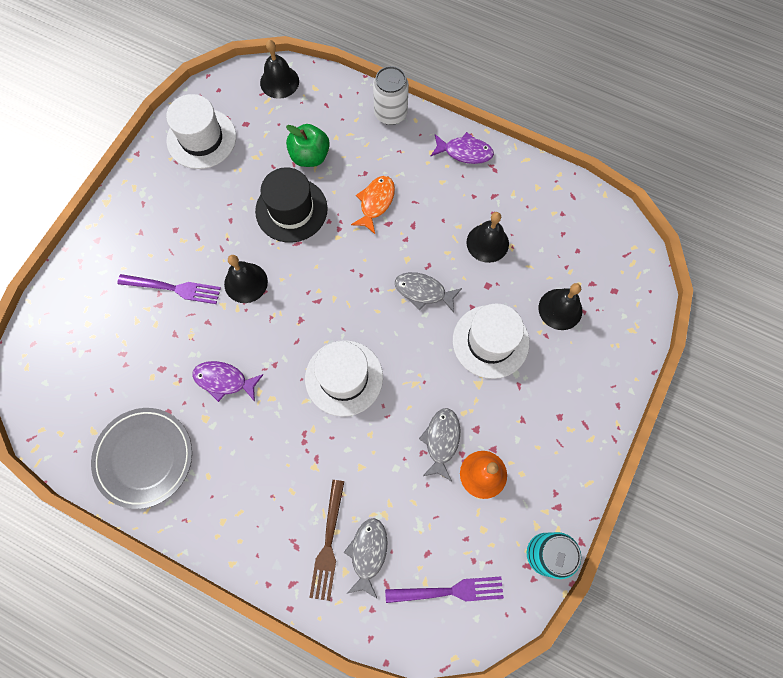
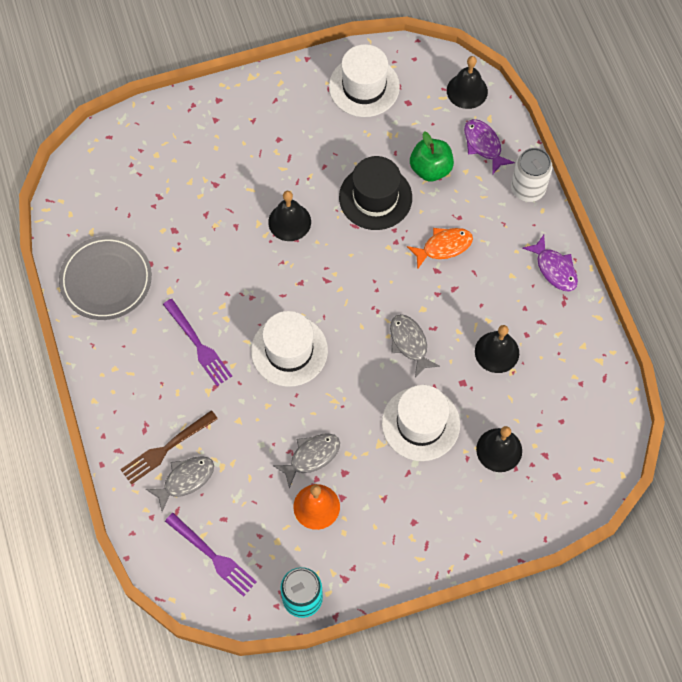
camera: 45 degrees right, 5 degrees down
(173, 288) = (236, 181): purple fork -> purple fork (198, 344)
(224, 380) = (207, 277): purple fish -> purple fish (483, 145)

